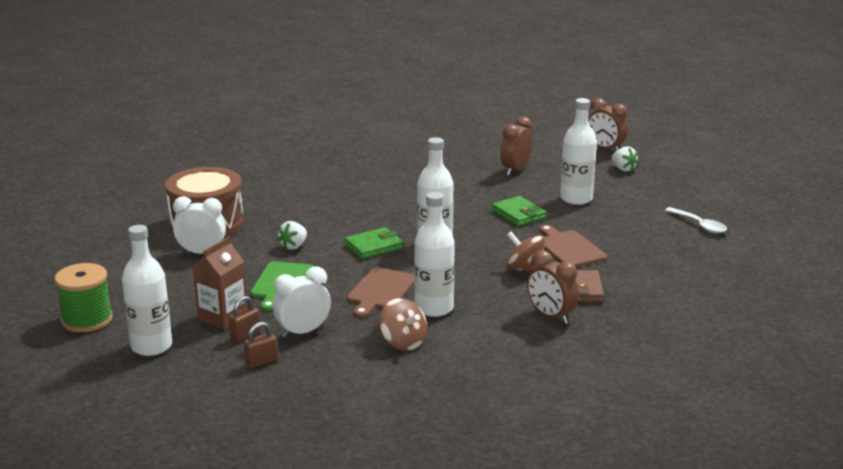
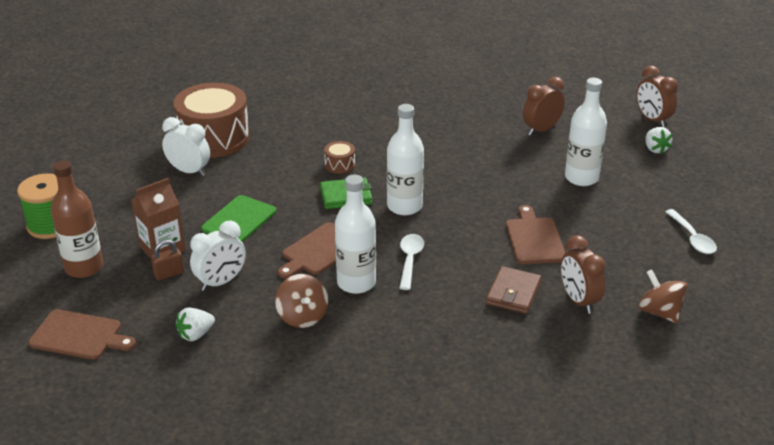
camera: 20 degrees right, 10 degrees up
(151, 346) = (84, 267): white bottle -> brown bottle
(190, 400) = (79, 335): none -> brown cutting board
(261, 362) = (164, 308): brown padlock -> none
(294, 246) = (274, 180): white strawberry -> white strawberry (196, 334)
(303, 332) = (221, 282): white clock -> white clock turned 150 degrees clockwise
(349, 224) = (340, 165): none -> brown drum
(470, 283) = (410, 260): none -> white spoon
(518, 214) = (510, 186): green wallet -> none
(524, 269) = (473, 255): brown spinning top -> brown spinning top (659, 312)
(550, 316) = (463, 319): brown clock -> brown clock (578, 301)

